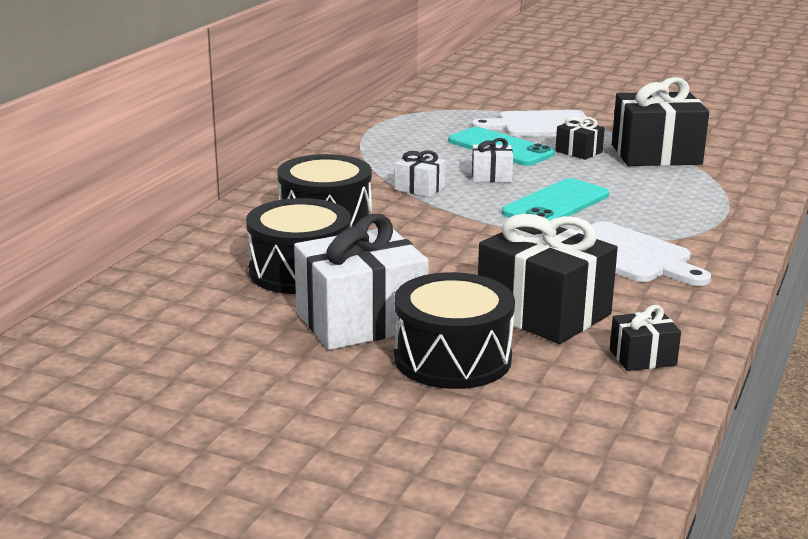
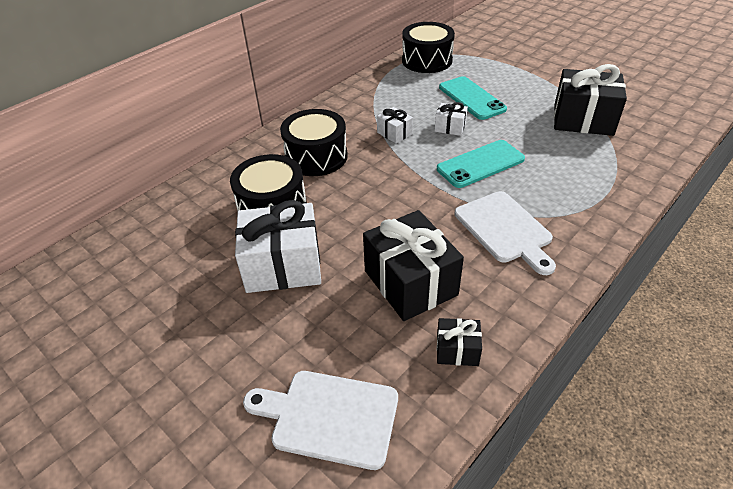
camera: 20 degrees right, 20 degrees up
(452, 358) = (321, 320): black drum -> black drum (427, 60)
(540, 125) = (512, 78): white cutting board -> white cutting board (329, 417)
(578, 152) = (526, 109): black gift -> none

